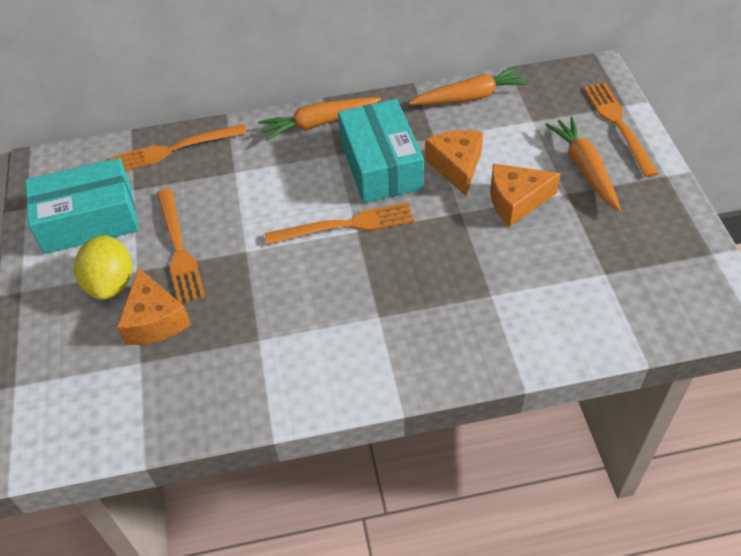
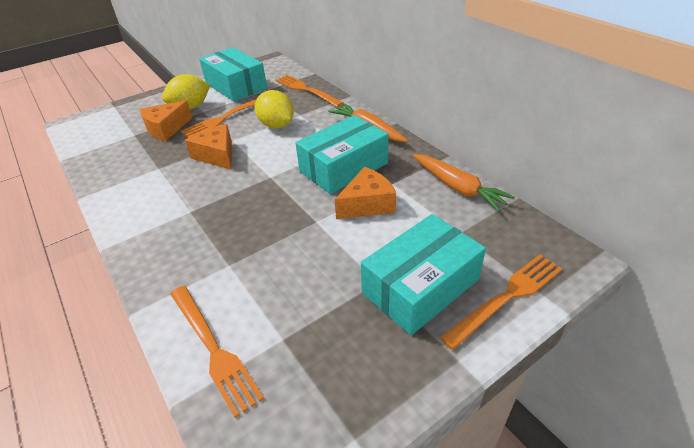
camera: 65 degrees right, 10 degrees down
(244, 200) = (276, 125): none -> yellow lemon
(346, 225) = (273, 170): orange fork -> orange fork (213, 348)
(516, 201) = (347, 250): orange cheese -> orange cheese (217, 155)
(584, 169) = (420, 286): orange carrot -> turquoise box

